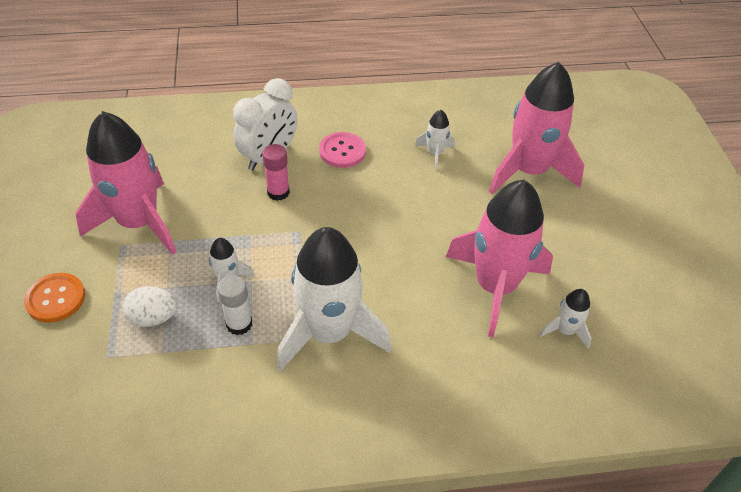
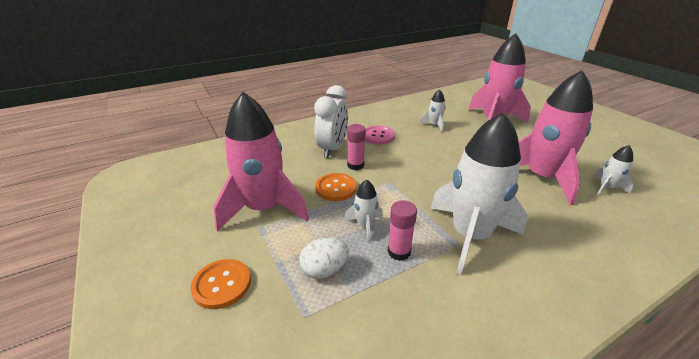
camera: 20 degrees left, 15 degrees down
(232, 220) = (336, 188): none -> orange button
(239, 324) = (399, 252): white glue stick -> pink glue stick

